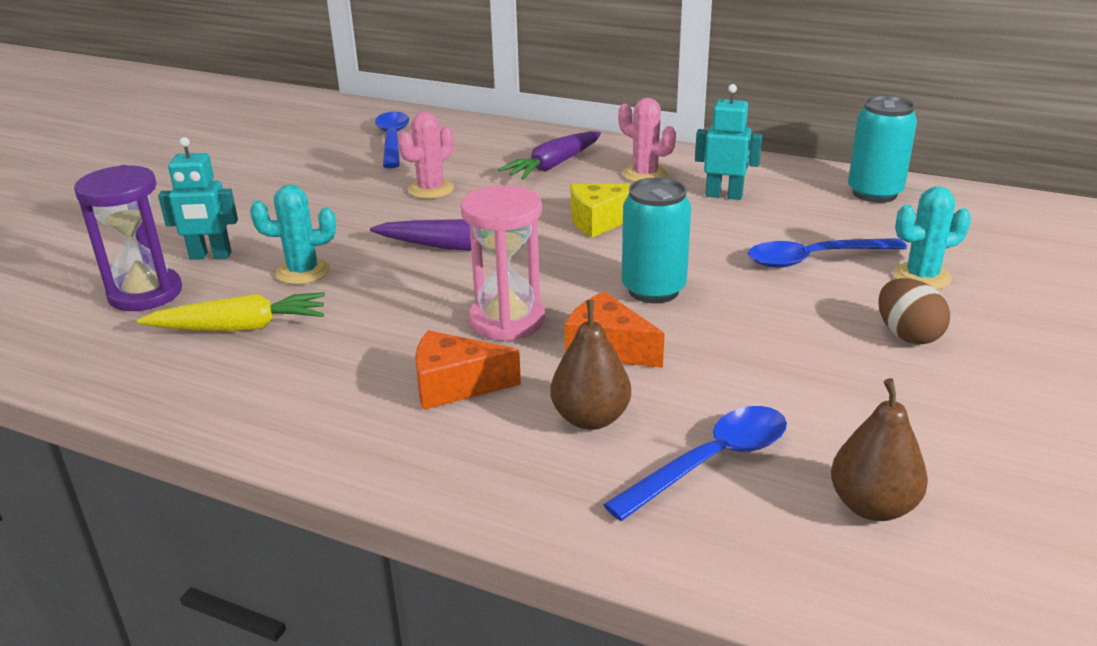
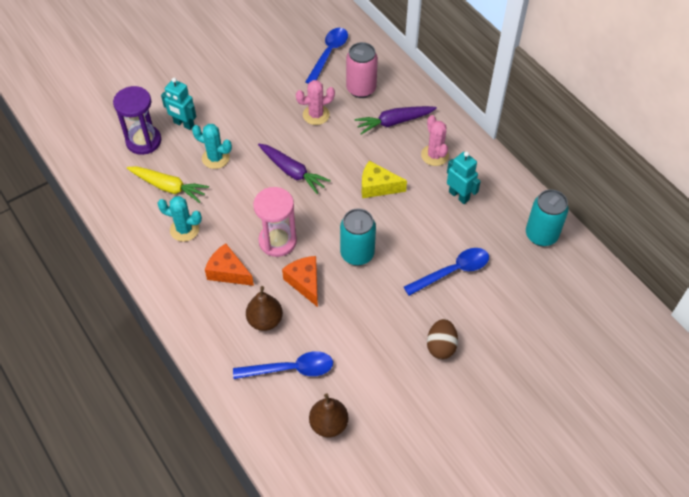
camera: 30 degrees right, 25 degrees up
(473, 153) = (361, 89): none -> pink can
(813, 259) = (453, 271): blue spoon -> blue spoon turned 135 degrees clockwise
(921, 277) = (491, 312): turquoise cactus -> turquoise cactus (184, 229)

